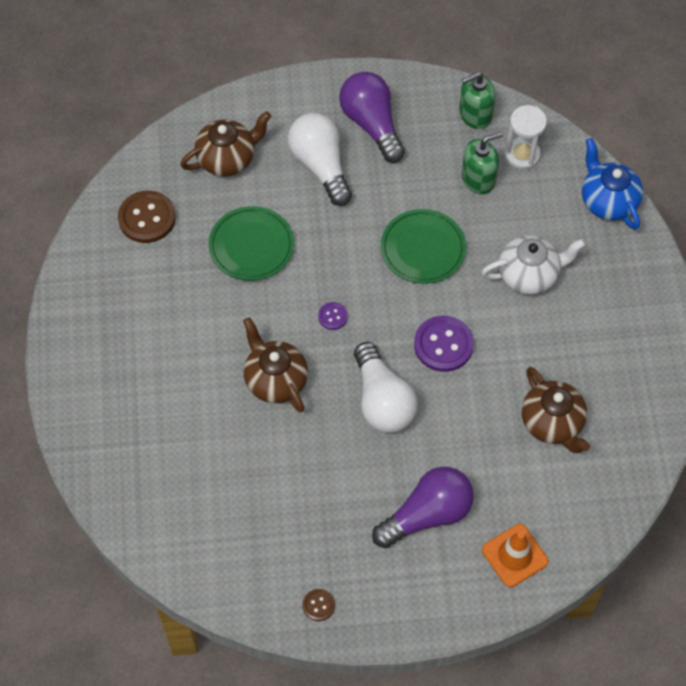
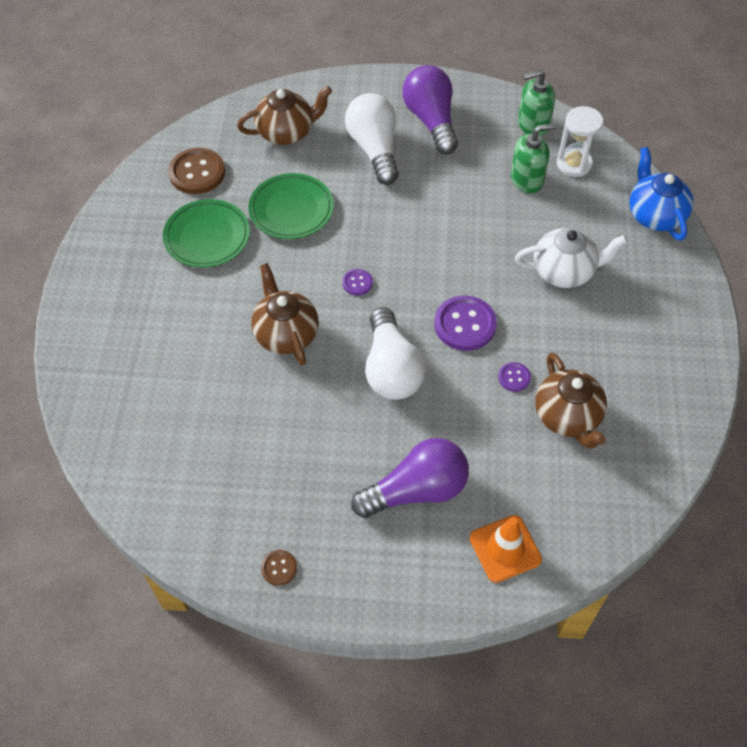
camera: 10 degrees right, 5 degrees down
(423, 249) = (460, 234): green plate -> green plate (207, 237)
(498, 392) = (514, 377): none -> purple button

